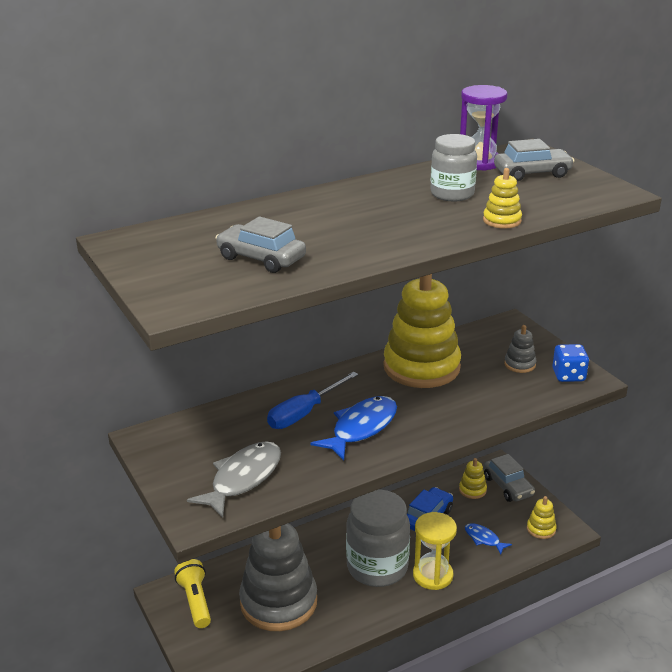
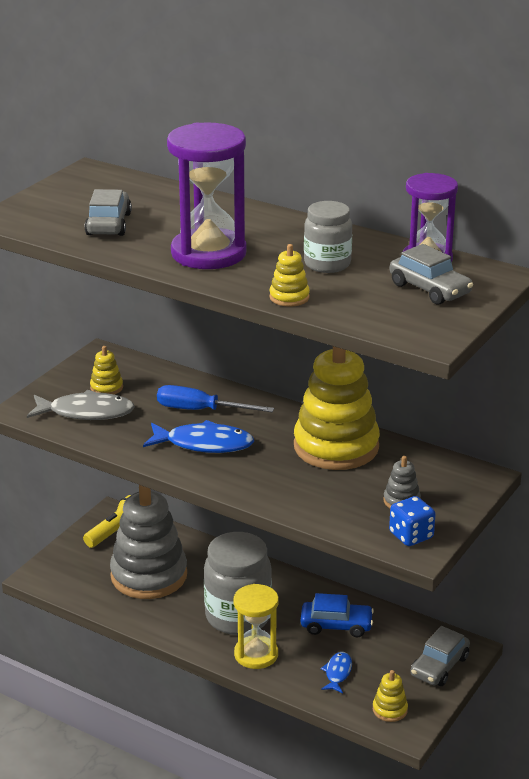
camera: 60 degrees right, 0 degrees up
(380, 231) = (208, 253): none -> purple hourglass
(472, 490) = (408, 643): yellow stacking toy -> yellow stacking toy (106, 387)

